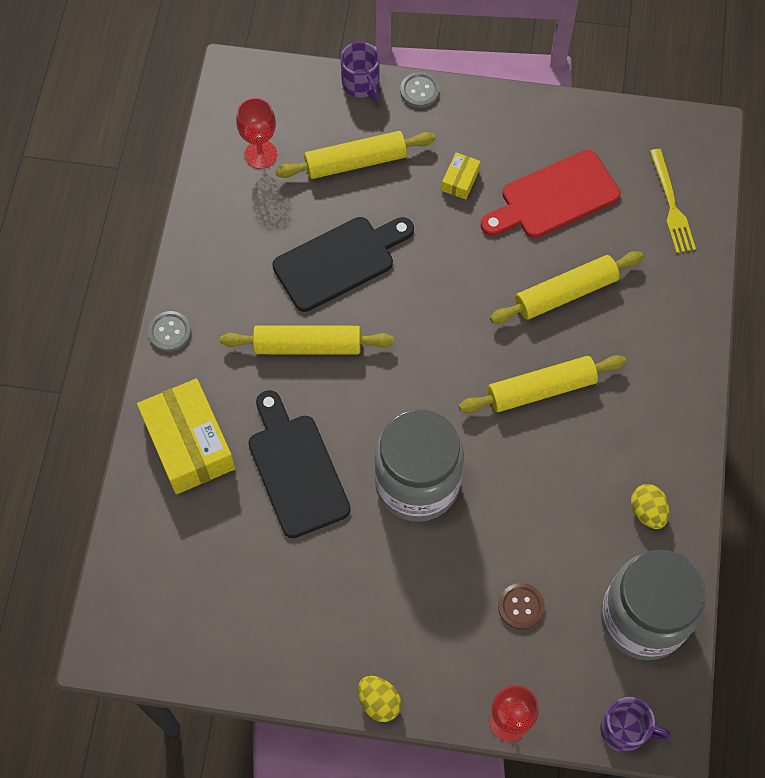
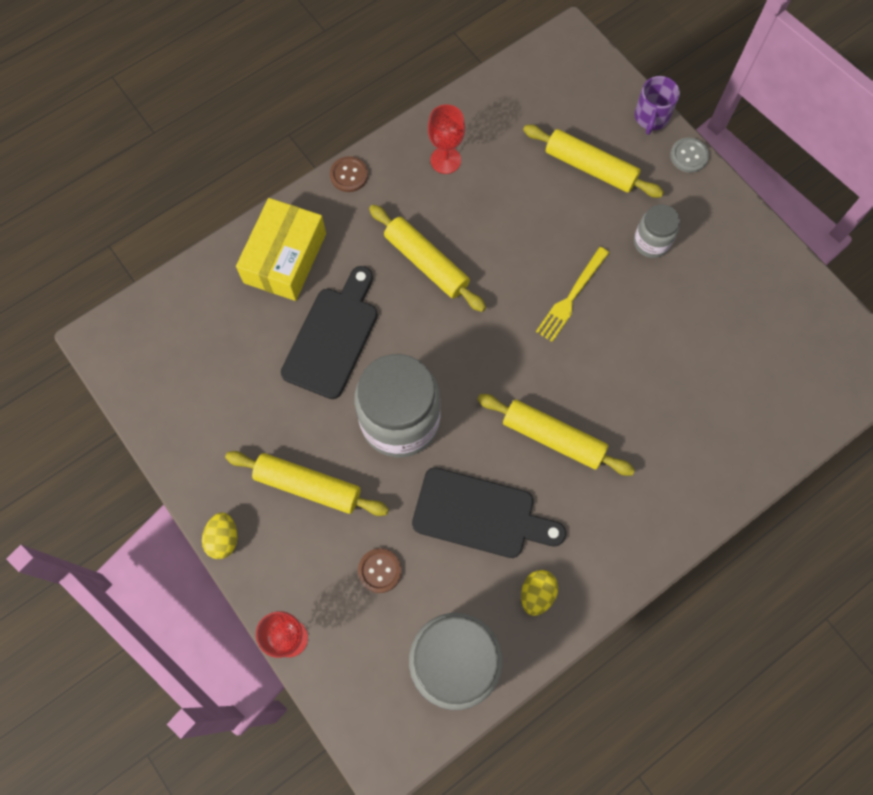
camera: 45 degrees right, 5 degrees up
(169, 332) = (349, 175): grey button -> brown button
(260, 154) = (530, 108): red goblet -> red goblet (445, 160)
(339, 261) = (507, 225): black cutting board -> black cutting board (480, 514)
(460, 180) = (651, 242): yellow box -> grey jar
(554, 197) = (708, 313): red cutting board -> none
(565, 293) = (643, 387): yellow rolling pin -> yellow rolling pin (308, 486)
(625, 730) = (359, 725): purple mug -> none
(671, 205) = (793, 395): yellow fork -> yellow fork (571, 297)

